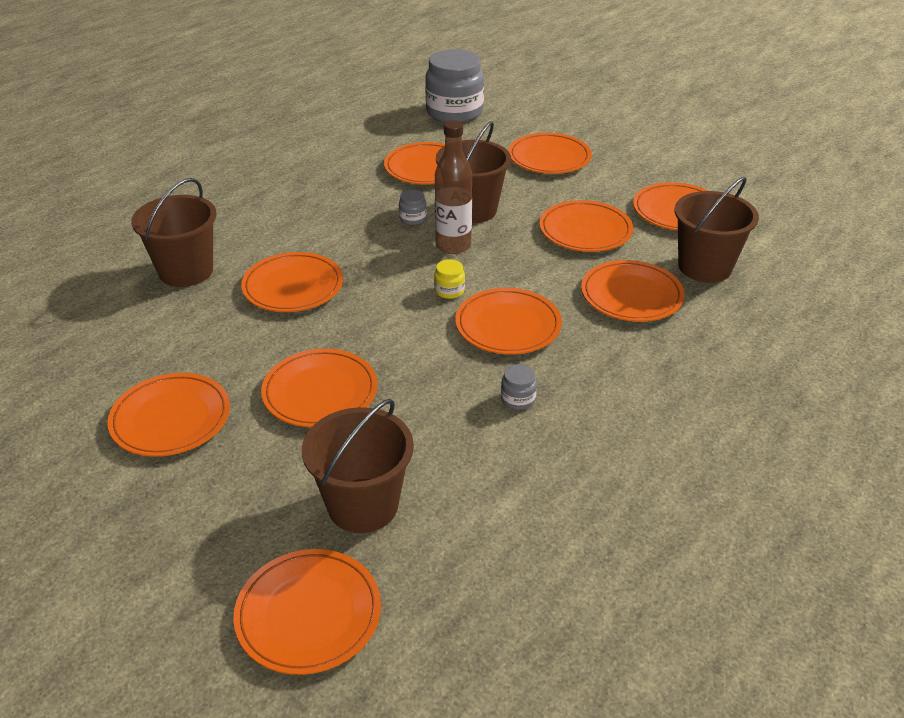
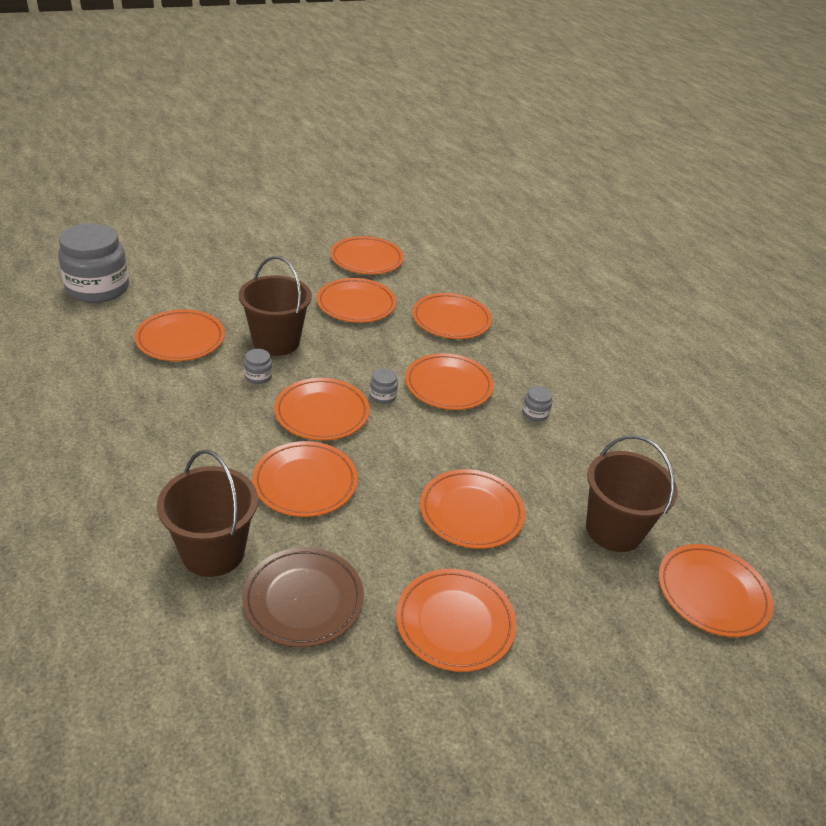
camera: 70 degrees left, 0 degrees up
(158, 329) = (303, 600): none -> brown plate
(449, 291) = (382, 396): yellow jar -> grey jar
(453, 246) = (320, 371): brown bottle -> none
(549, 158) = (235, 276): orange plate -> orange plate (322, 413)
(704, 267) = (441, 279): brown bucket -> none

